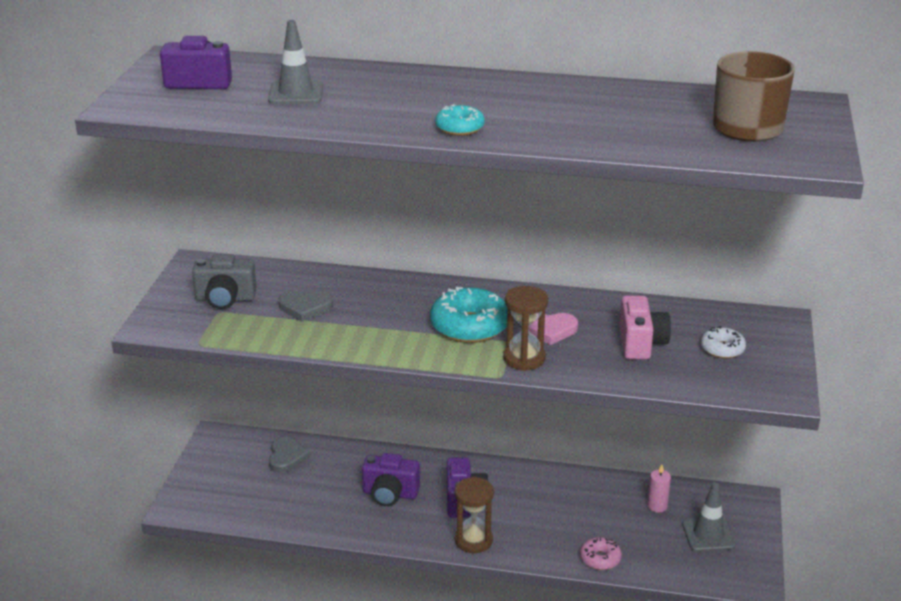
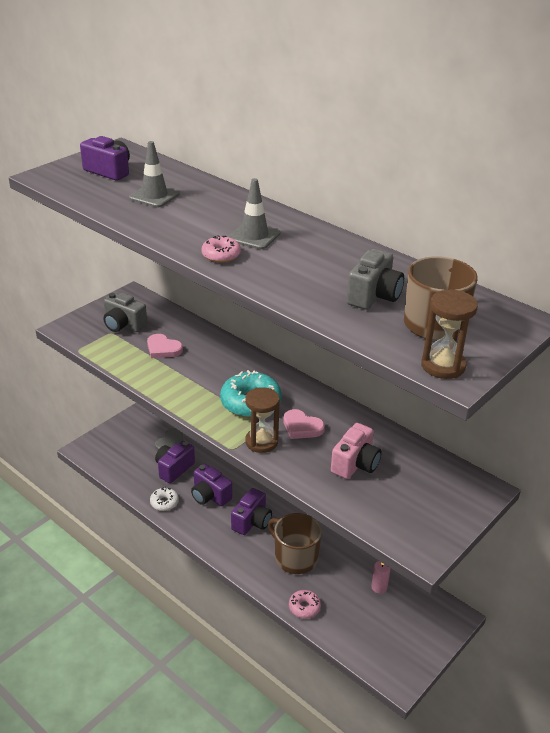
camera: 30 degrees right, 5 degrees up
(305, 307) = (163, 349): grey heart -> pink heart
(318, 483) = (174, 469): none -> purple camera
(459, 128) = (221, 255): turquoise donut -> pink donut
(473, 540) = (233, 553): brown hourglass -> brown hourglass (443, 366)
(545, 515) = (295, 557): none -> brown mug
(662, 121) = (374, 296): none -> grey camera
(708, 535) = (397, 627): grey traffic cone -> grey traffic cone (254, 236)
(722, 349) = (412, 494): white donut -> white donut (164, 502)

